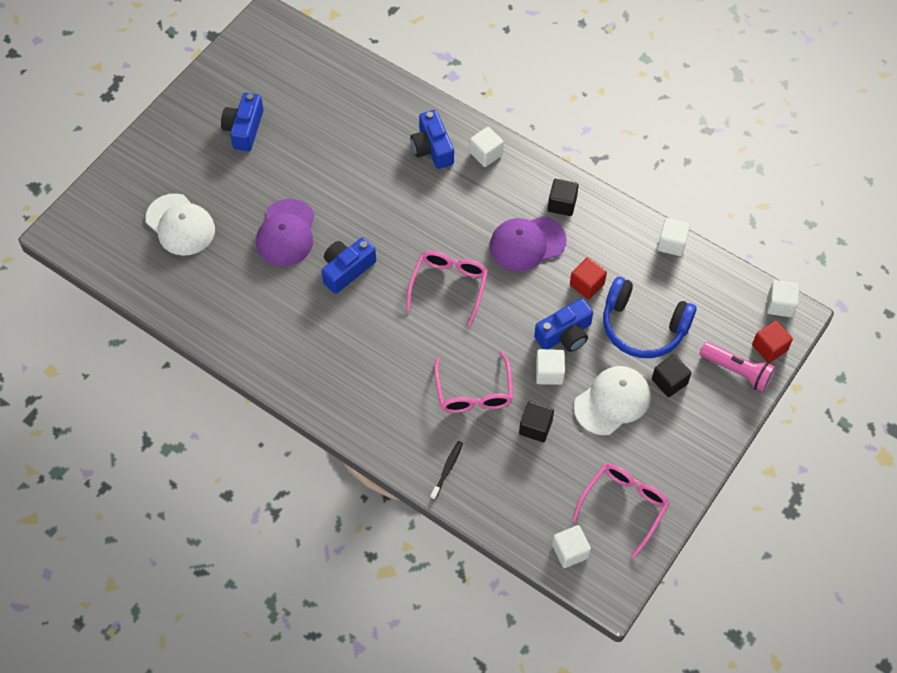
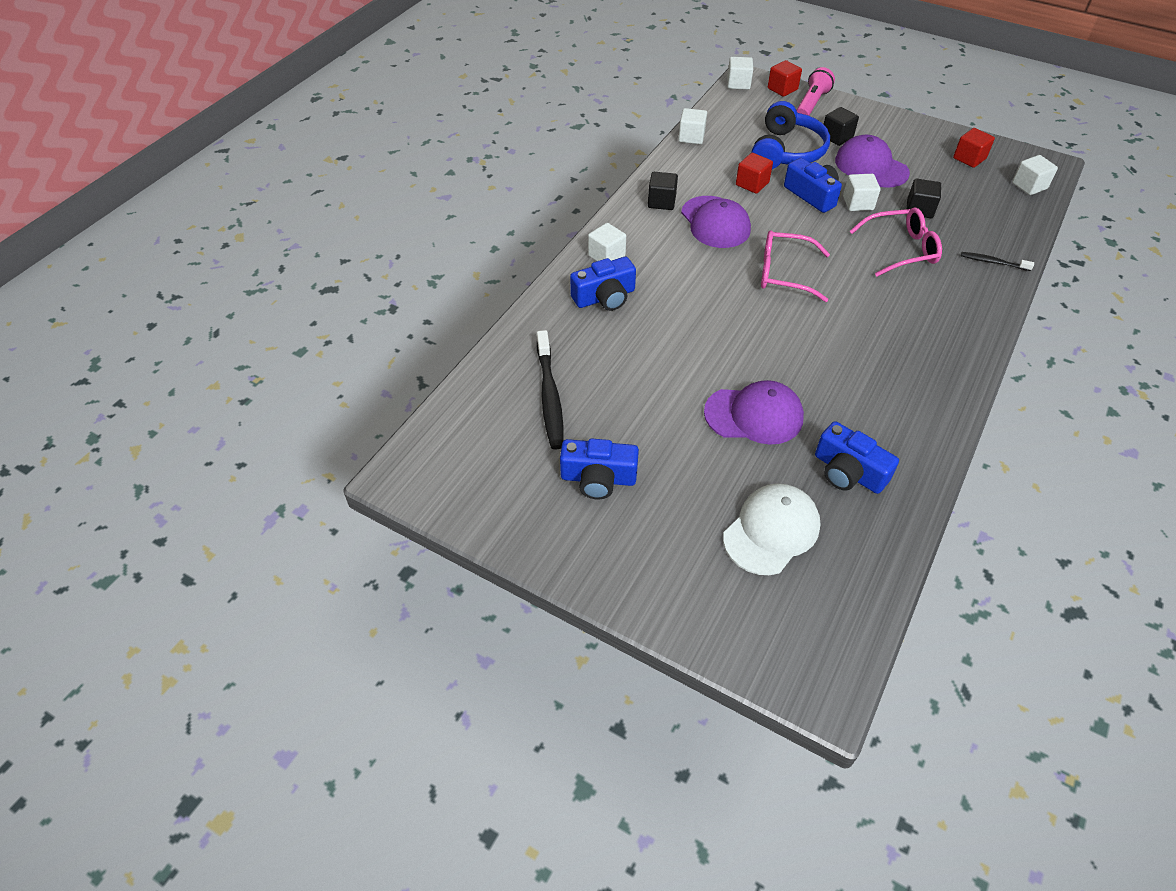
camera: 95 degrees left, 10 degrees down
(326, 105) = (550, 396): none -> black toothbrush
(347, 270) = (789, 355): blue camera -> blue camera (848, 472)
(612, 401) = (871, 166): white cap -> purple cap
(624, 506) = (969, 158): pink glasses -> red cube

